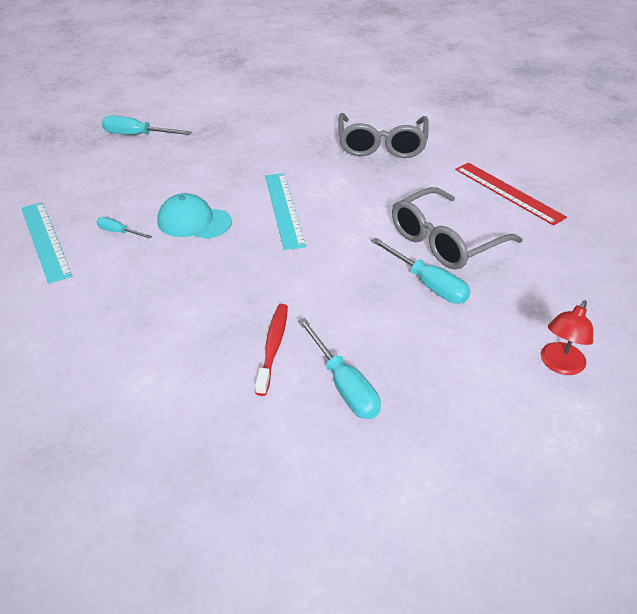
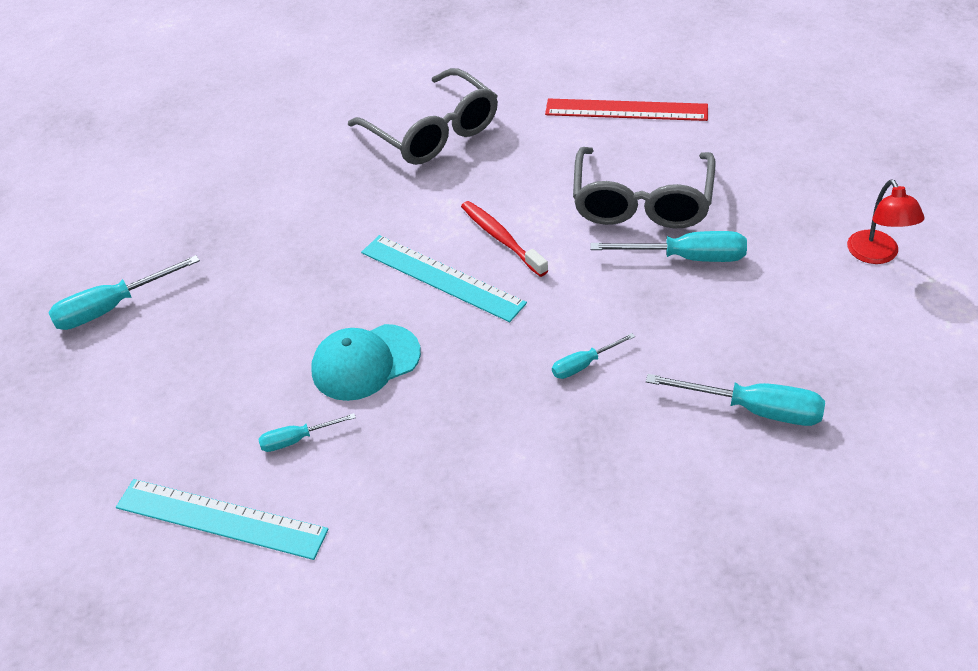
camera: 40 degrees left, 5 degrees up
(273, 347) = (647, 427): red toothbrush -> red toothbrush (501, 238)
(288, 294) = (583, 364): none -> turquoise screwdriver

